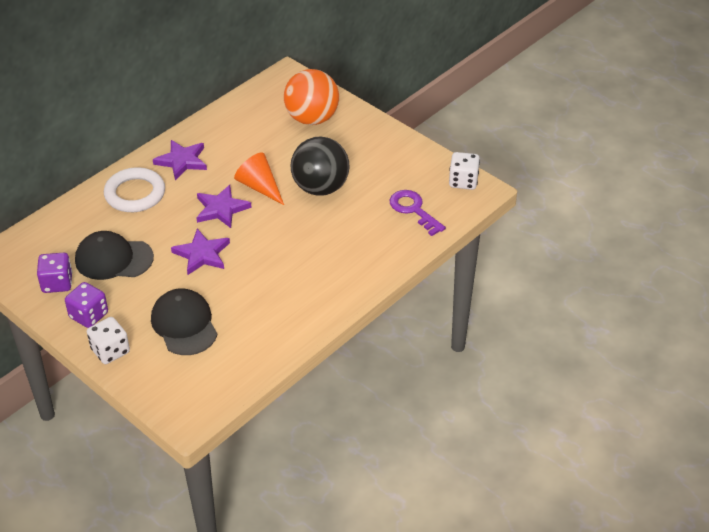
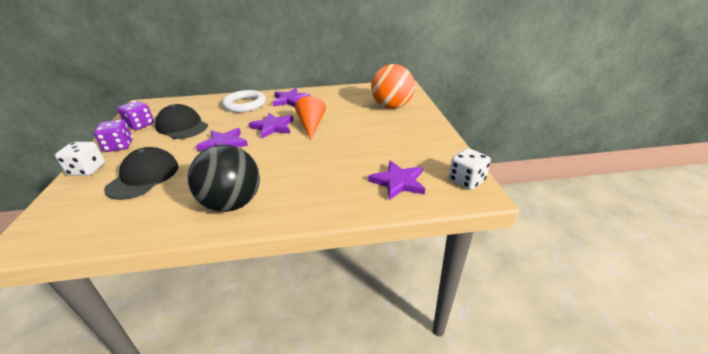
camera: 40 degrees right, 10 degrees down
(320, 188) = (347, 140): black ball -> black ball (232, 203)
(413, 210) = (398, 182): purple key -> purple star

